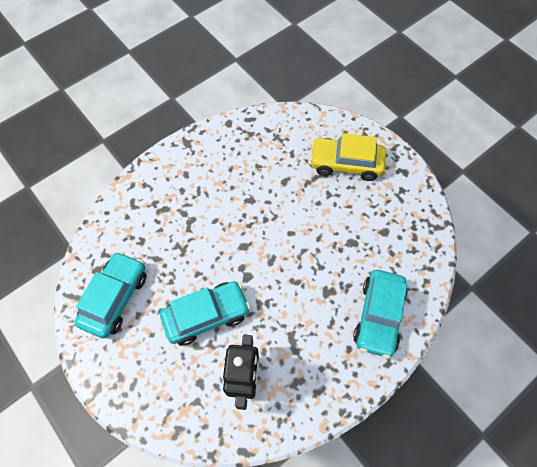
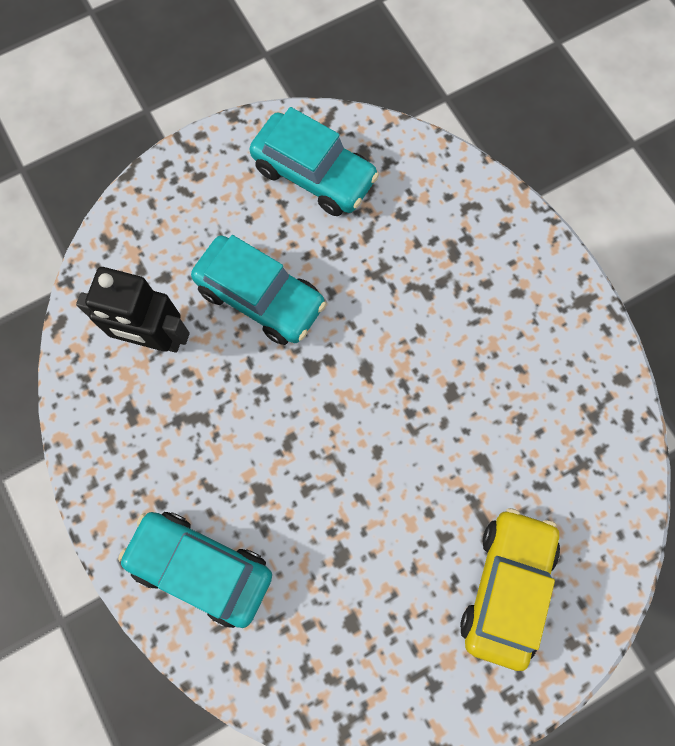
camera: 100 degrees right, 10 degrees up
(206, 315) = (260, 297): turquoise car -> turquoise car turned 45 degrees counterclockwise

